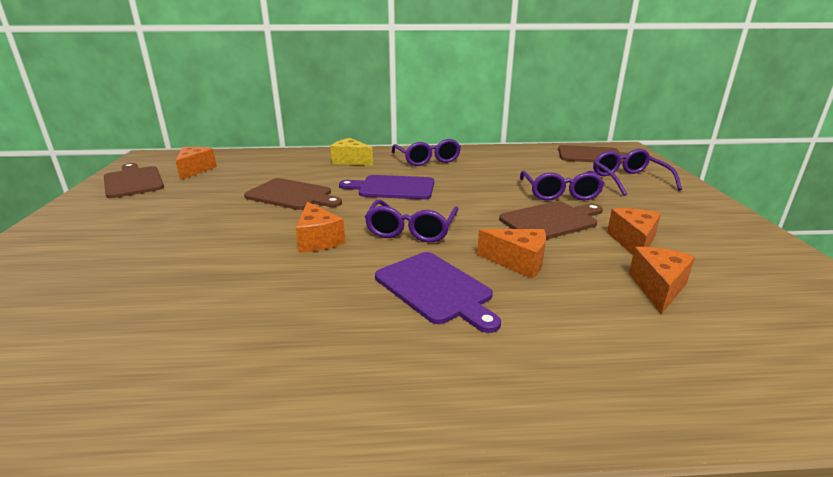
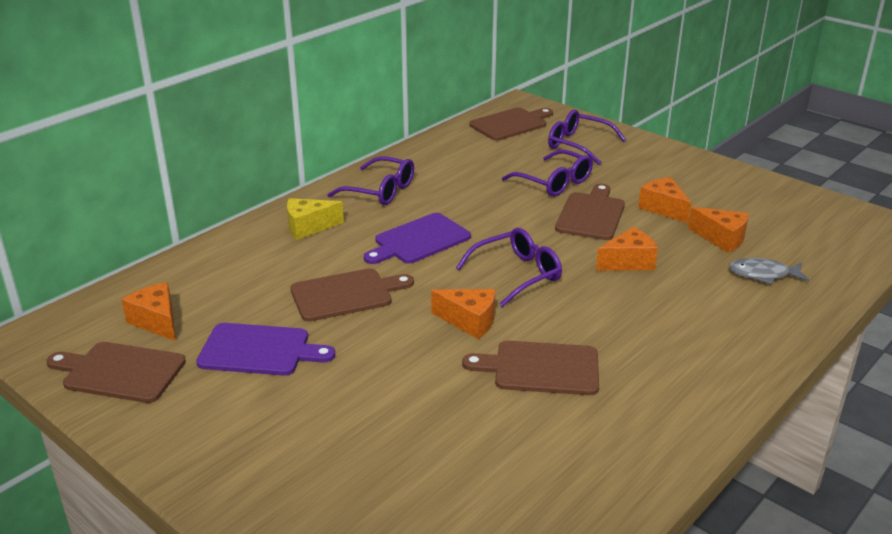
camera: 45 degrees left, 5 degrees up
(290, 292) = (540, 368): none -> brown cutting board
(411, 230) = (517, 274): purple glasses -> purple glasses turned 90 degrees counterclockwise
(436, 289) = (618, 310): purple cutting board -> purple cutting board (259, 350)
(656, 341) = (763, 274): none -> grey fish
(658, 288) = (721, 239): orange cheese -> orange cheese turned 150 degrees clockwise

